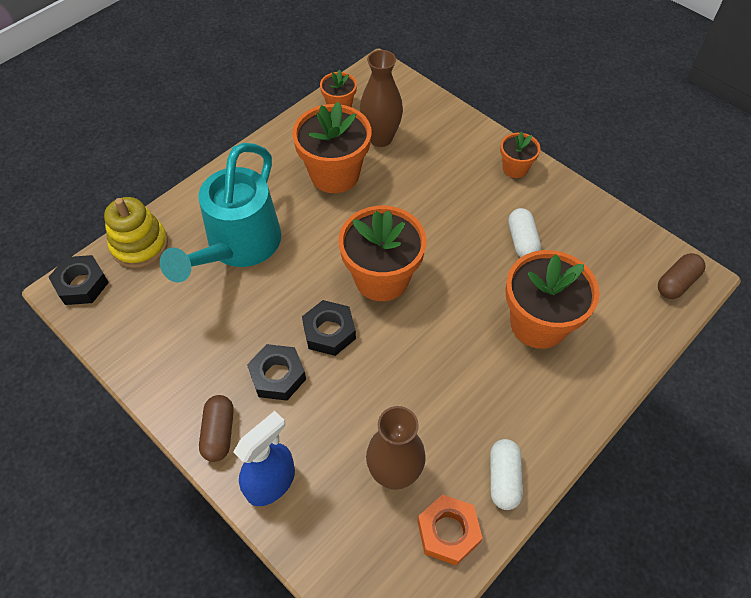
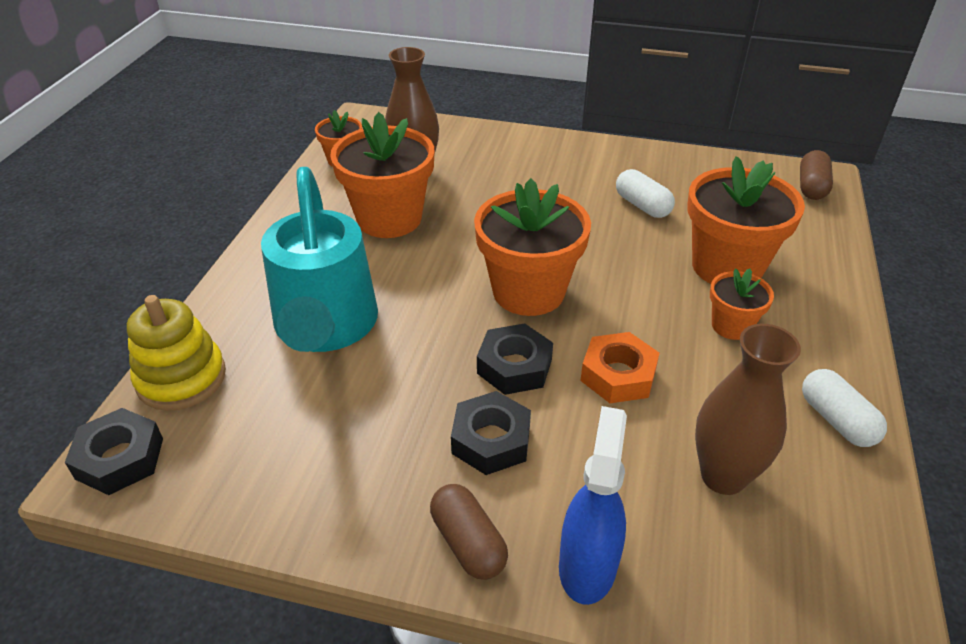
camera: 30 degrees left, 15 degrees down
(448, 532) = (837, 505): orange nut -> orange nut (618, 375)
(515, 168) = (578, 152): orange flower pot -> orange flower pot (731, 326)

